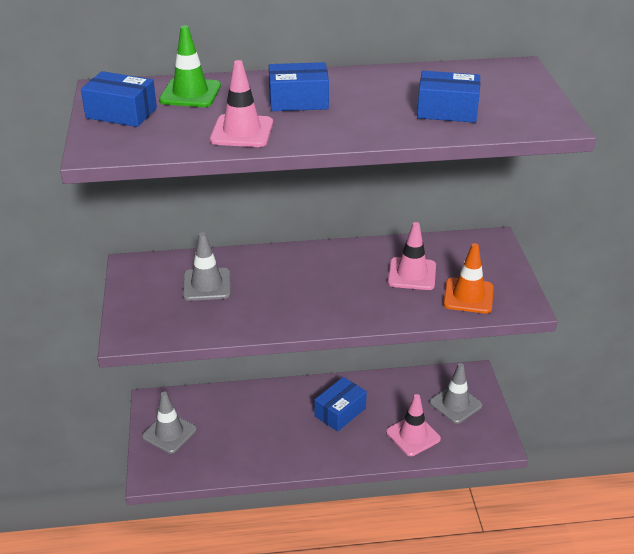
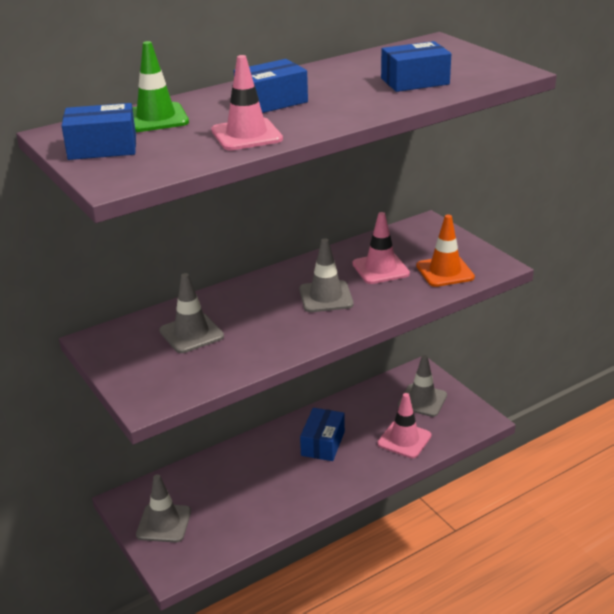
camera: 25 degrees left, 5 degrees down
(342, 286) = (326, 297): none -> grey traffic cone

